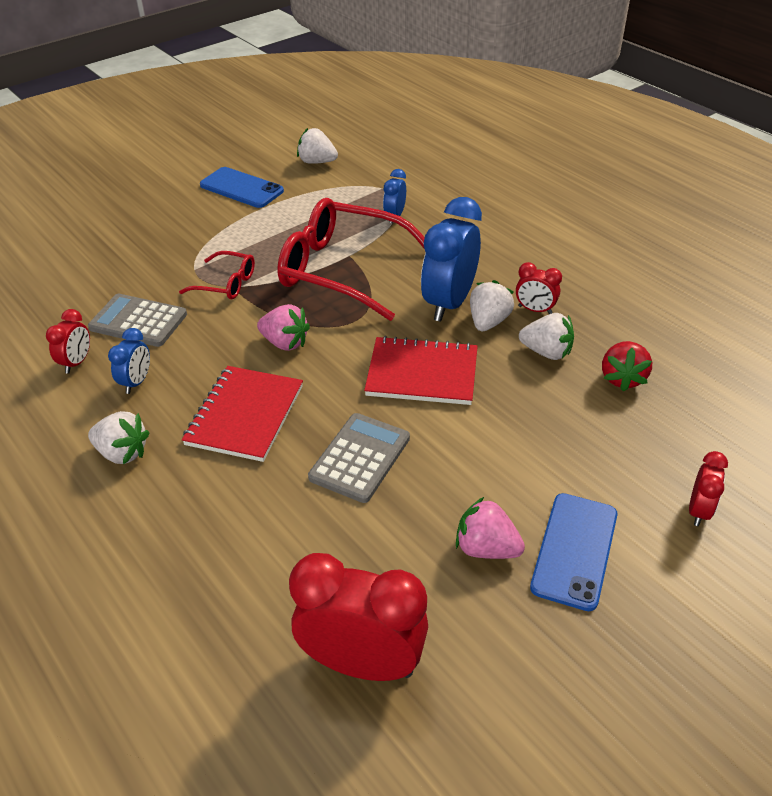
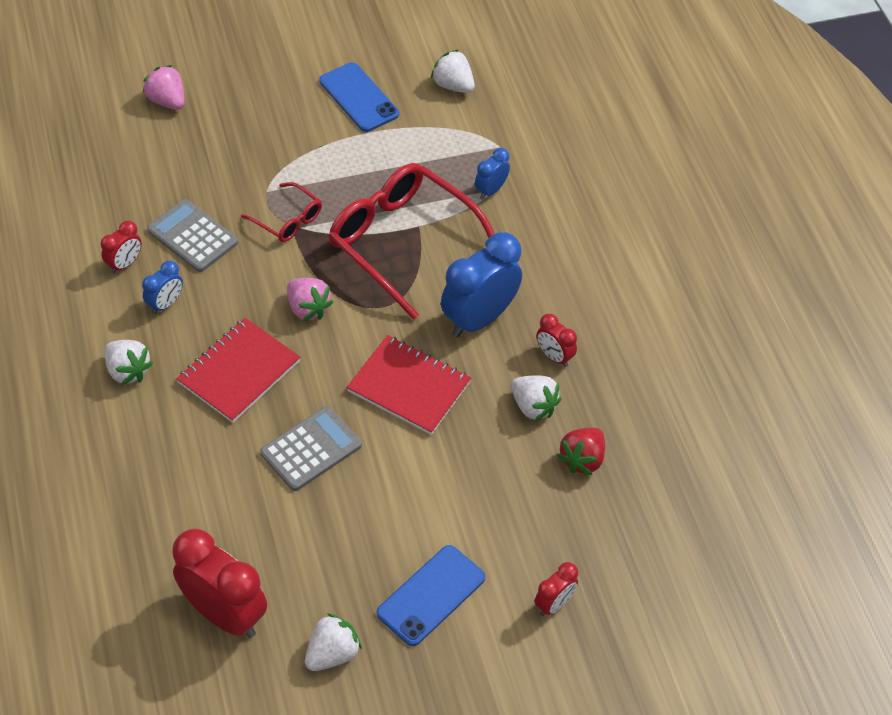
camera: 20 degrees right, 10 degrees up
(486, 548) = (364, 566): pink strawberry -> pink strawberry (167, 101)
(488, 322) = (502, 354): white strawberry -> white strawberry (332, 653)

